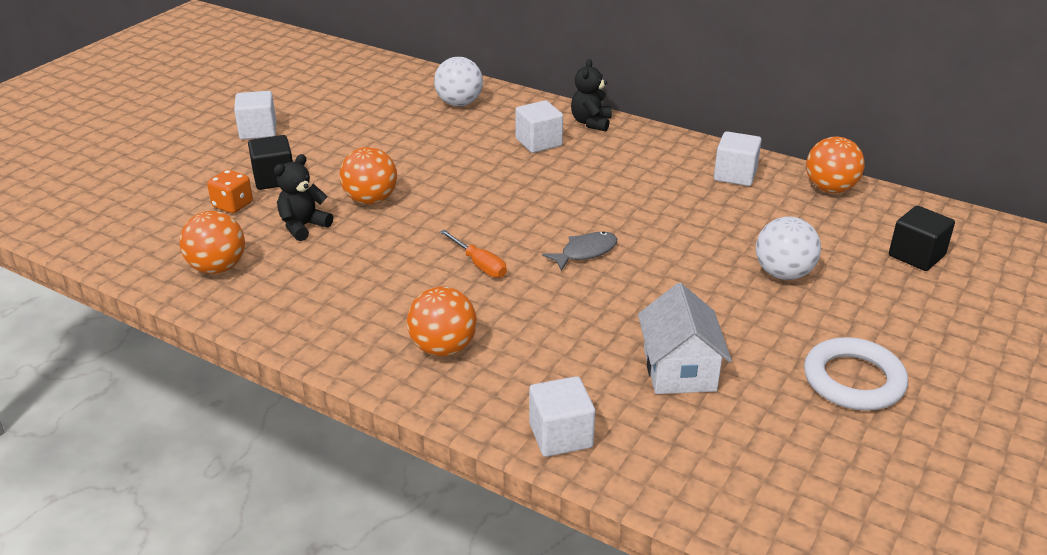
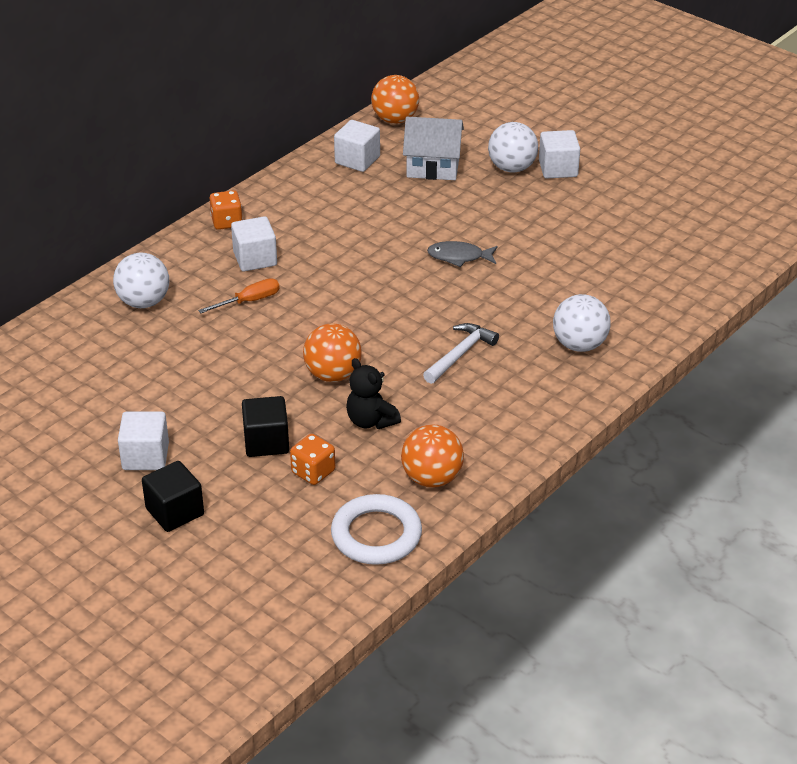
camera: 80 degrees left, 5 degrees up
(412, 267) = (460, 354): none -> white hammer
(443, 348) = (579, 345): orange ball -> white ball
(479, 264) = (464, 316): orange screwdriver -> orange screwdriver (249, 301)
(560, 435) = (686, 298): white cube -> white cube (558, 169)
(585, 252) = (459, 257): grey fish -> grey fish turned 60 degrees counterclockwise
(591, 123) = (227, 222): black teddy bear -> orange dice
(679, 369) = (621, 236): white house -> white house (433, 167)
(853, 380) = (641, 167): white ring -> white ring (376, 535)
(916, 255) = (501, 106): black cube -> black cube (175, 512)

